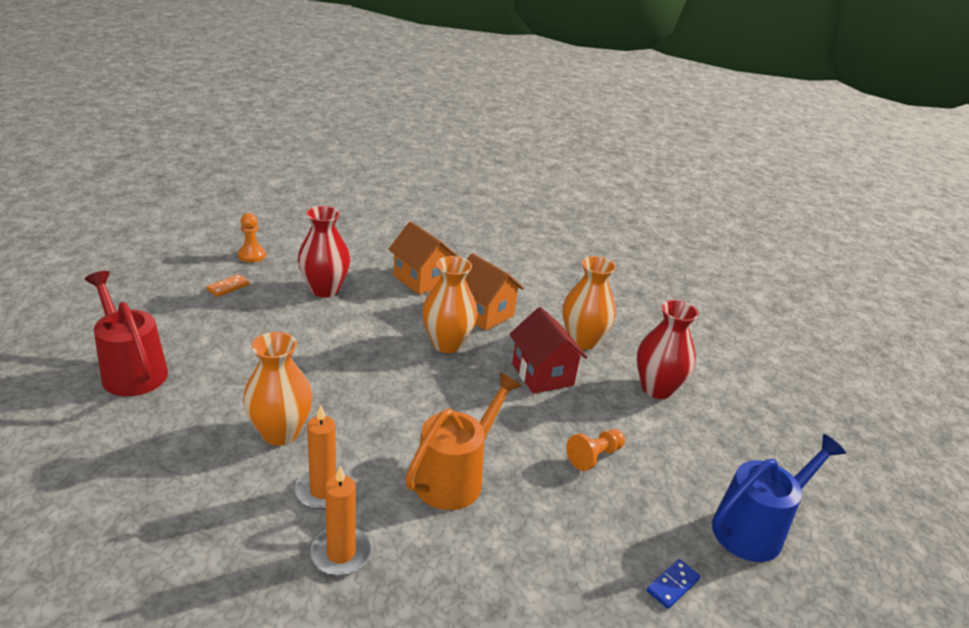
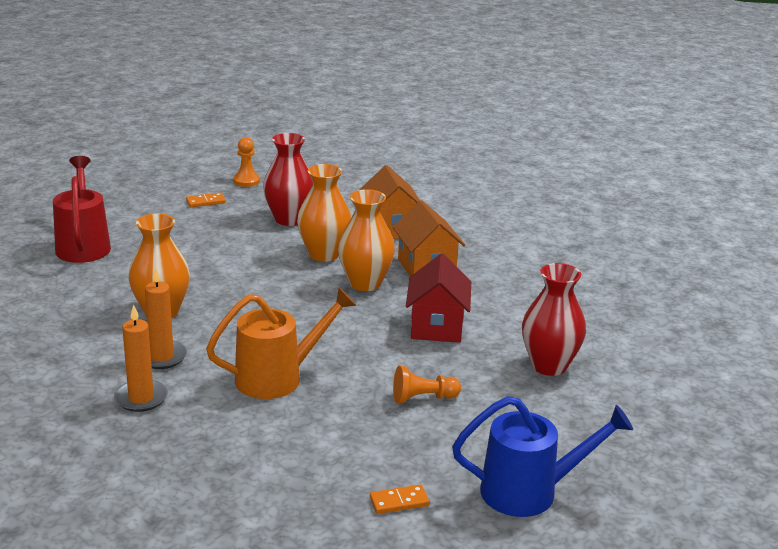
camera: 30 degrees right, 5 degrees down
(582, 341) = (509, 310): orange vase -> orange vase (324, 254)
(672, 585) = (399, 501): blue domino -> orange domino

